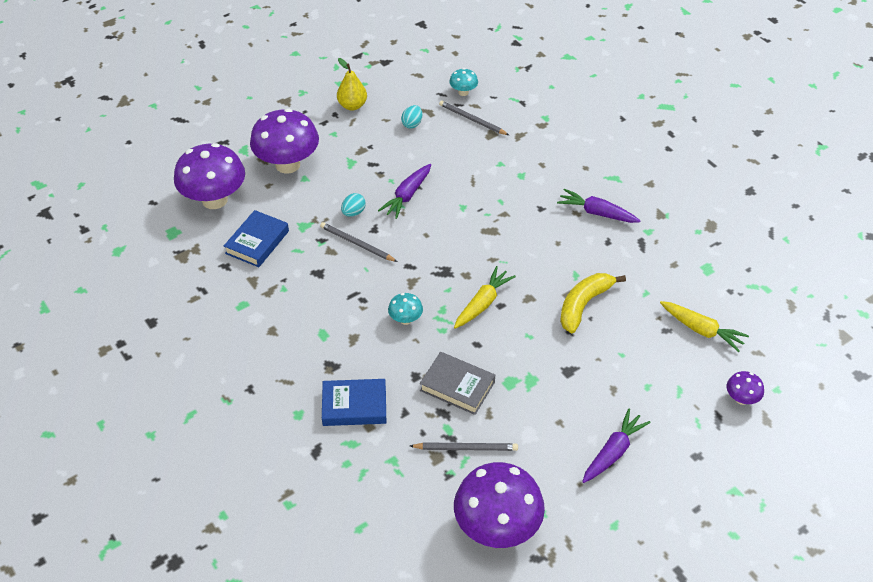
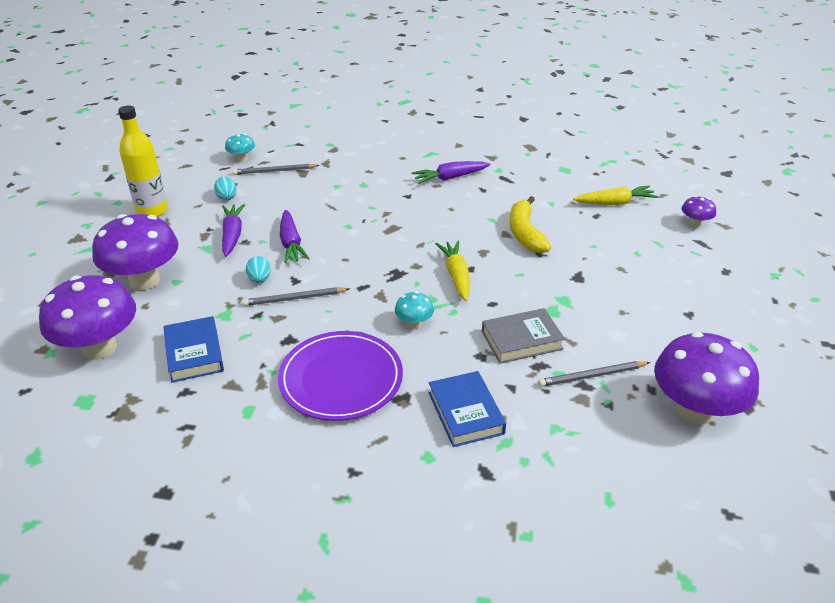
camera: 45 degrees left, 10 degrees down
(314, 324) = (341, 379): none -> purple plate
(352, 105) = (152, 211): yellow pear -> yellow bottle
(354, 406) = (465, 413): blue book -> blue book turned 60 degrees counterclockwise
(466, 448) = (592, 376): grey pencil -> grey pencil turned 150 degrees counterclockwise
(613, 451) = (681, 304): purple carrot -> purple carrot (232, 235)

